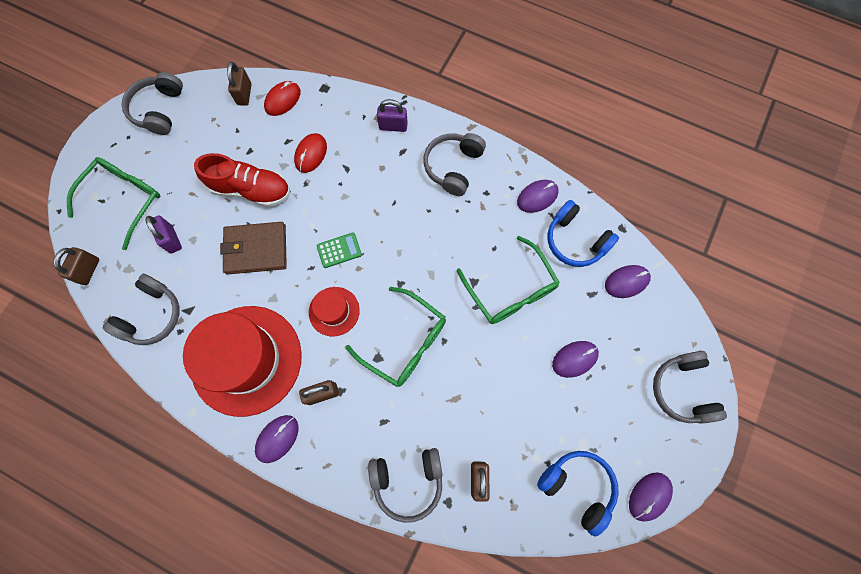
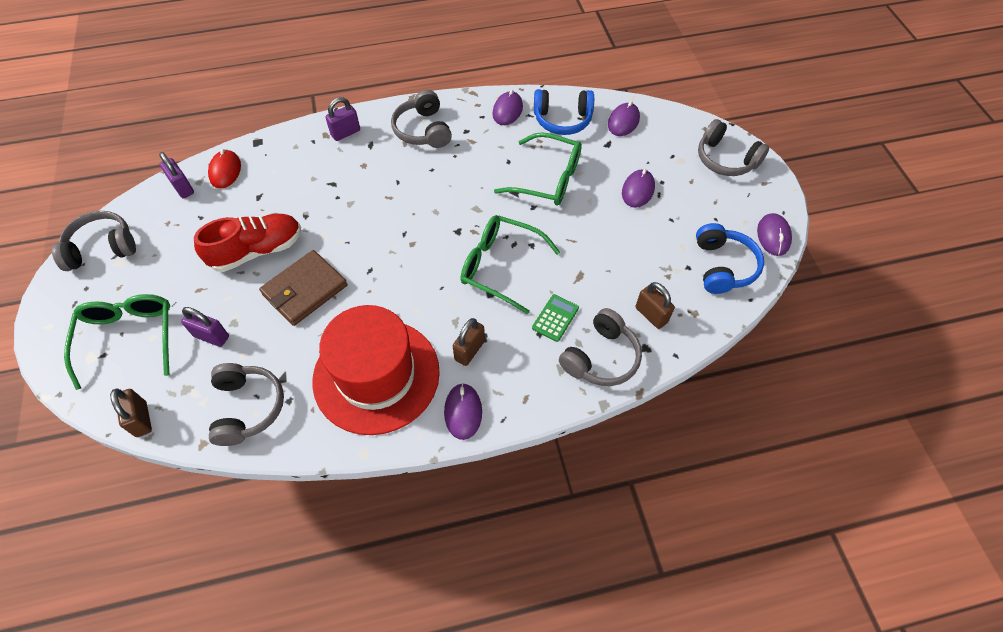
camera: 40 degrees left, 15 degrees down
(159, 110) = (102, 248): grey headphones -> grey headphones turned 105 degrees clockwise
(244, 94) = (183, 188): brown padlock -> purple padlock
(311, 154) = (290, 193): red mouse -> none
(334, 311) = (421, 286): red hat -> none
(339, 250) = (382, 242): green calculator -> green calculator (555, 318)
(404, 342) = (501, 267): green glasses -> green glasses turned 150 degrees counterclockwise
(577, 487) = (723, 266): blue headphones -> blue headphones turned 90 degrees clockwise

